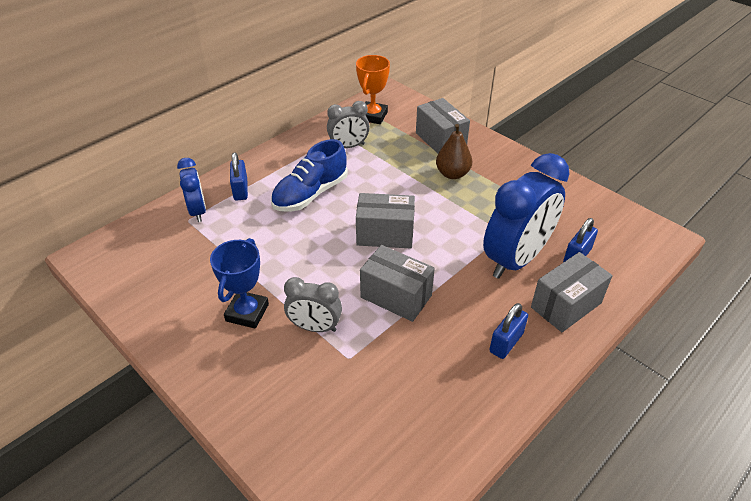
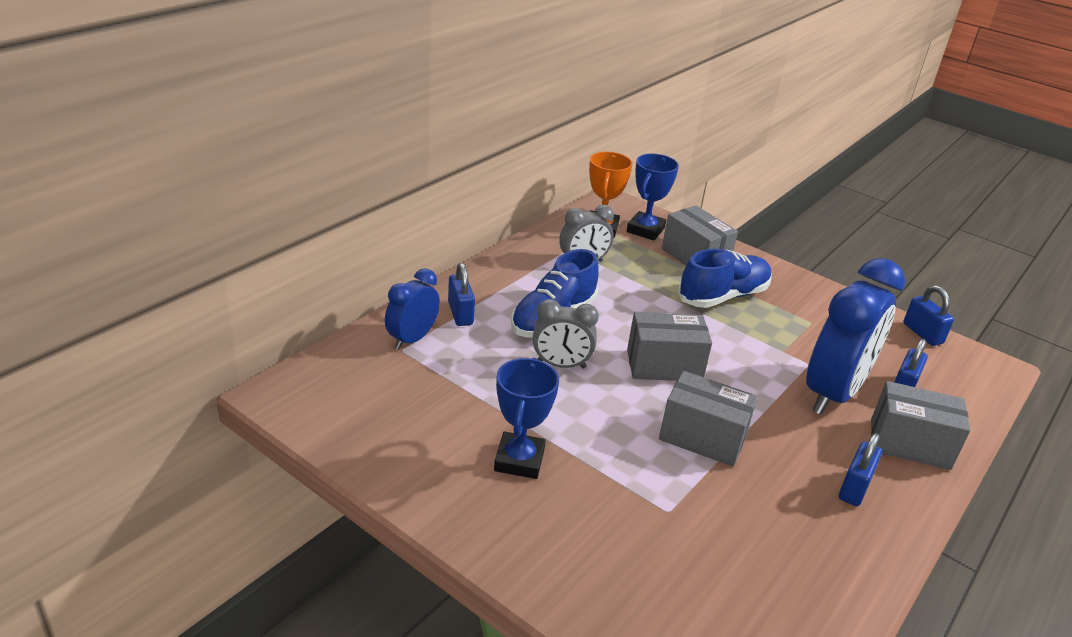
camera: 10 degrees left, 10 degrees down
(198, 211) = (412, 339): blue clock -> blue clock turned 120 degrees counterclockwise
(315, 327) = (613, 476): grey clock -> grey clock (561, 365)
(408, 116) = (645, 230): none -> blue trophy
(452, 174) = (723, 296): brown pear -> blue shoe
(566, 305) = (909, 444): grey box -> grey box turned 60 degrees clockwise
(611, 206) = (922, 333): none -> blue padlock

